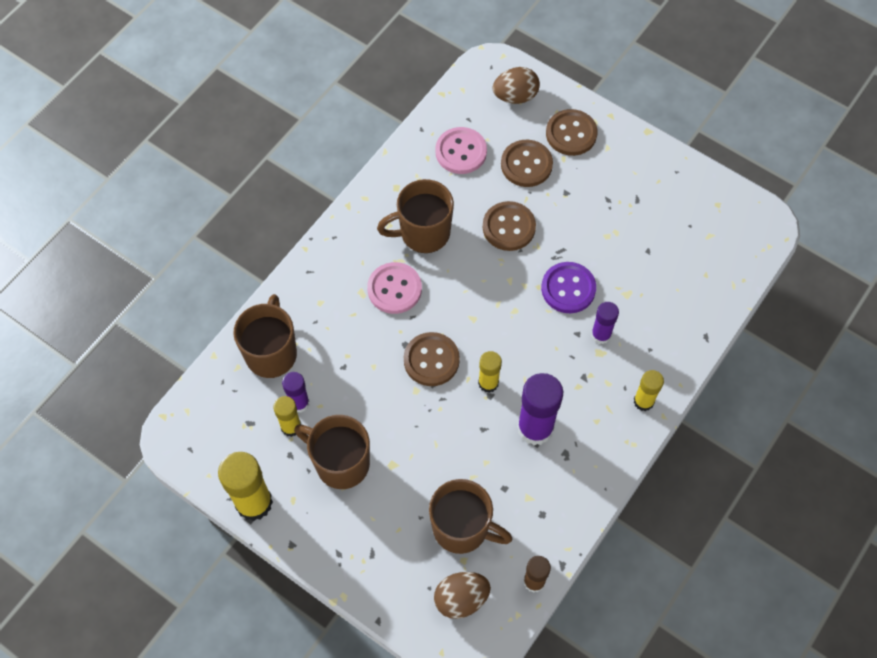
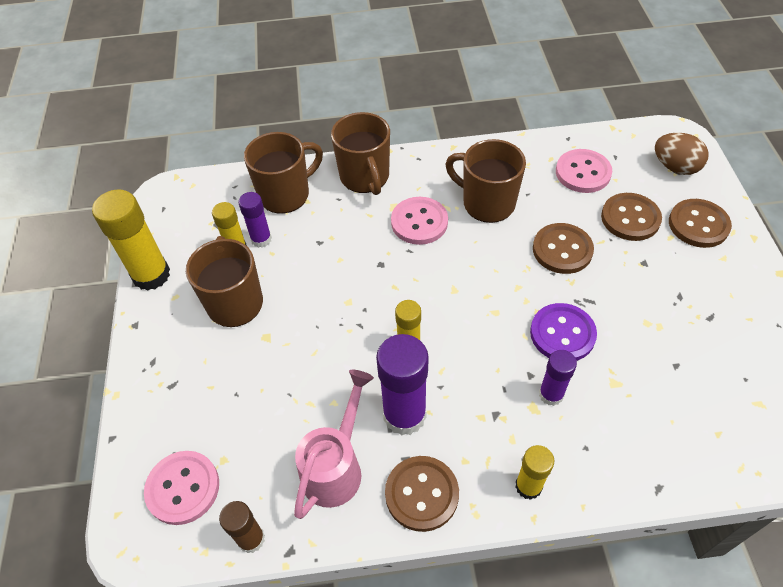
camera: 50 degrees right, 10 degrees down
(431, 360) = (386, 291): brown button -> brown button (421, 494)
(461, 599) = (183, 488): brown egg -> pink button
(462, 528) = (253, 434): brown mug -> brown mug (365, 177)
(532, 496) = (336, 466): none -> pink watering can

